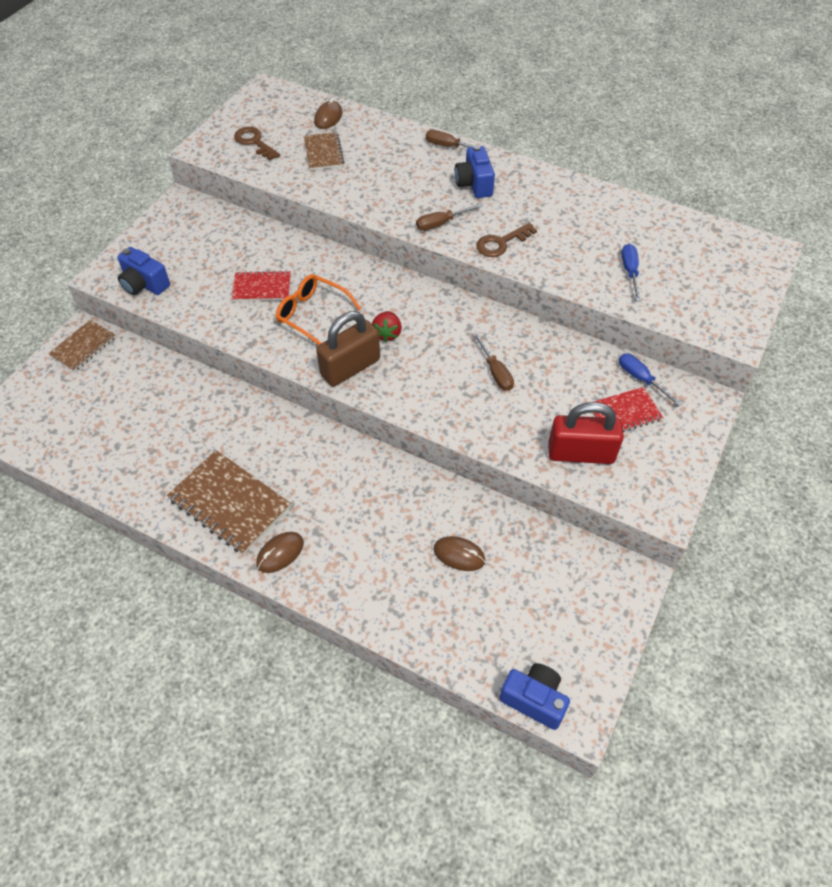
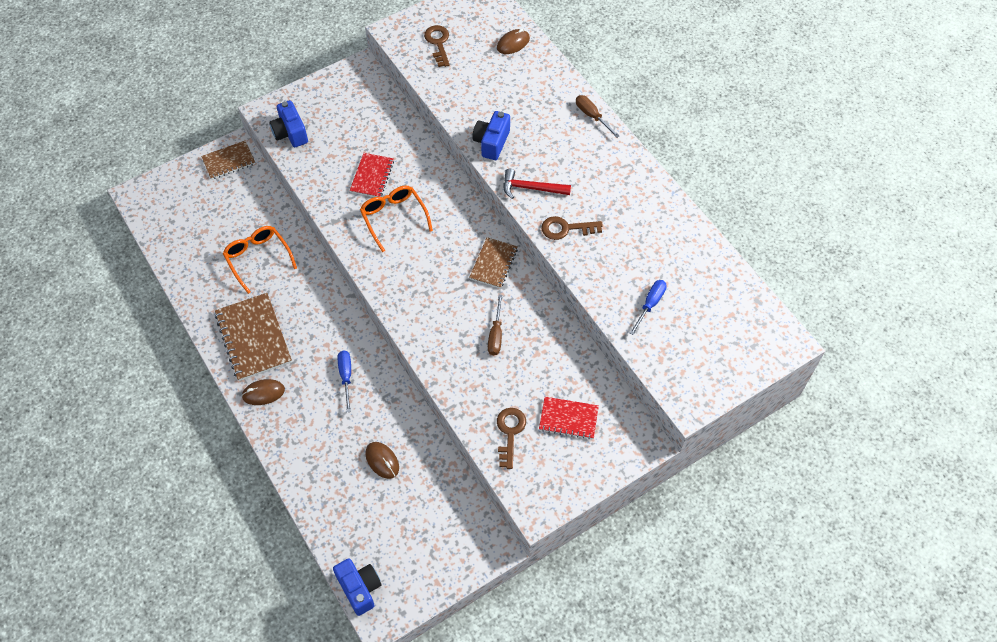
camera: 30 degrees right, 5 degrees up
(180, 423) = (258, 258): none -> orange glasses
(262, 288) = (372, 176): red notebook -> red notebook turned 75 degrees clockwise
(323, 153) = (485, 77): brown notebook -> brown notebook (493, 264)
(350, 367) = (391, 276): brown padlock -> none
(387, 333) = (438, 261): red strawberry -> none
(441, 223) = (531, 188): brown screwdriver -> red hammer
(474, 184) = (585, 163): blue camera -> blue camera (491, 142)
(581, 453) = (510, 433): red padlock -> brown key
(641, 379) = (604, 398): blue screwdriver -> blue screwdriver (346, 377)

